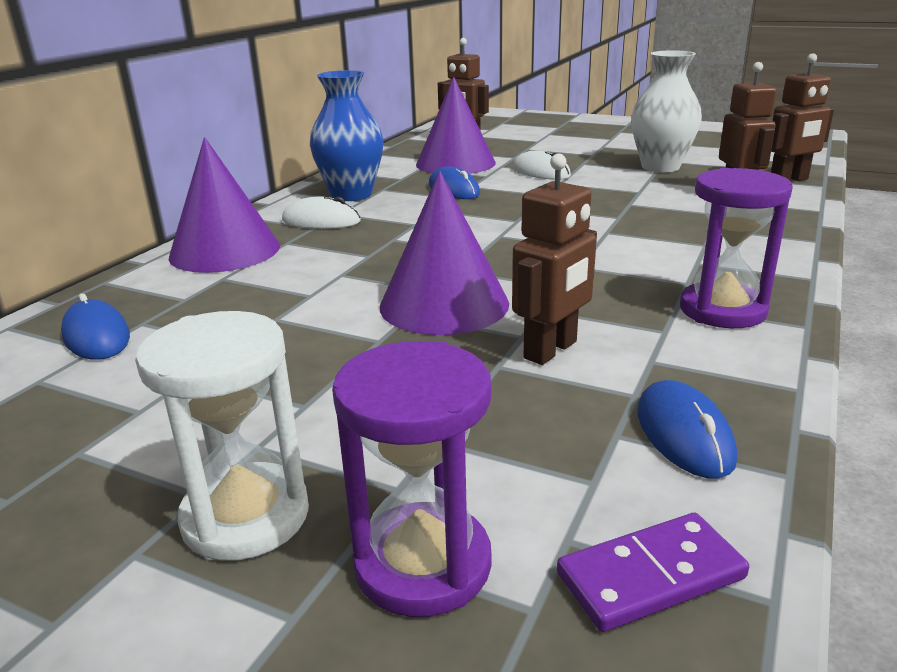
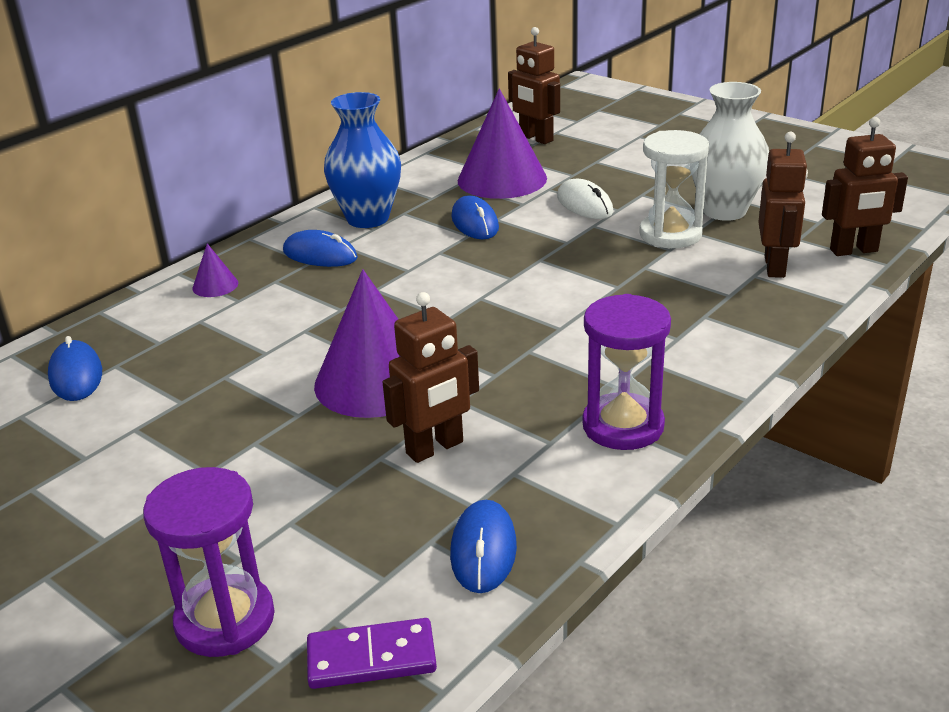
camera: 15 degrees right, 5 degrees up
(225, 251) = (215, 285): purple cone -> purple cone, size x0.43
(246, 516) = (126, 562): white hourglass -> white hourglass (670, 234)
(321, 221) = (320, 255): white mouse -> blue mouse

